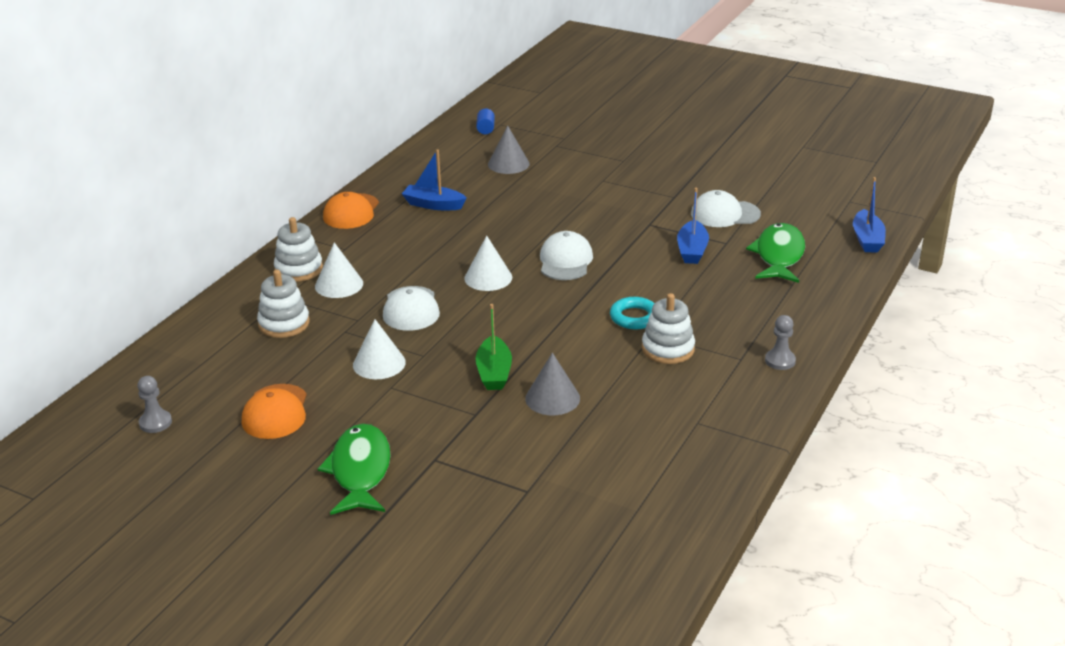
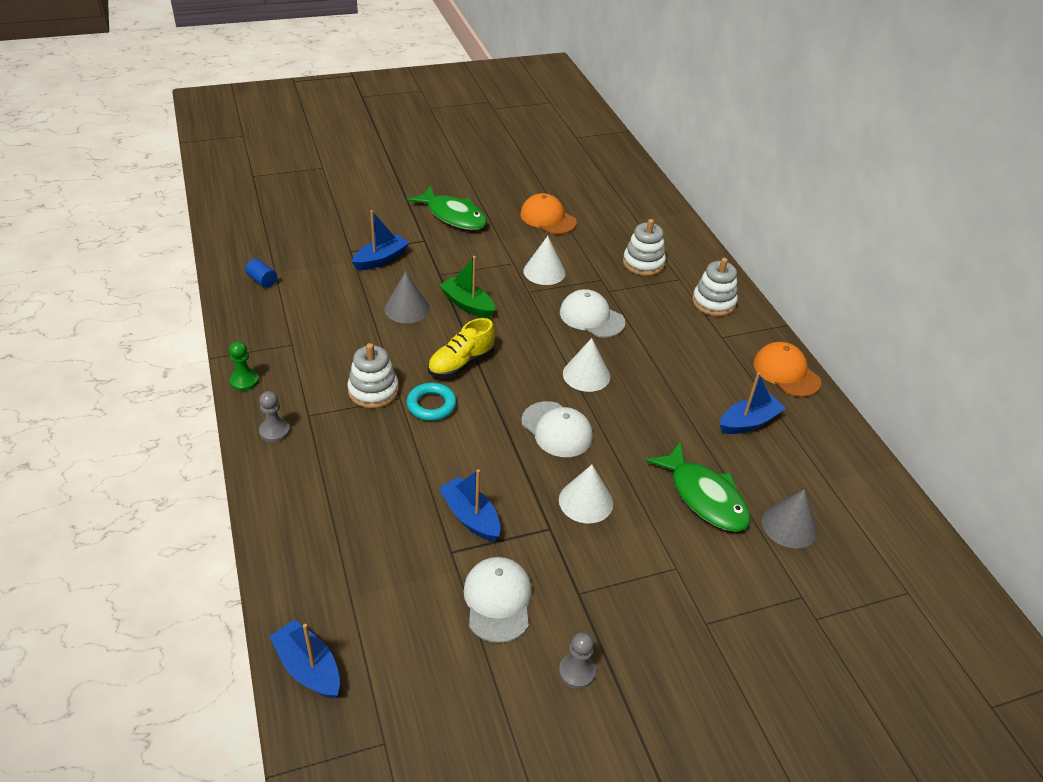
camera: 130 degrees right, 10 degrees up
(155, 423) = (593, 184): grey pawn -> grey pawn (577, 672)
(339, 284) = (667, 307): white cone -> white cone (586, 501)
(485, 129) = (902, 570): blue cylinder -> blue cylinder (262, 281)
(509, 462) = (381, 259): none -> blue boat
(570, 332) = (461, 363): none -> yellow shoe
(725, 214) = (498, 600): white cap -> white cap turned 45 degrees counterclockwise
(771, 412) = (244, 381): none -> green pawn
(779, 255) = (382, 567): green fish -> green fish (704, 497)

